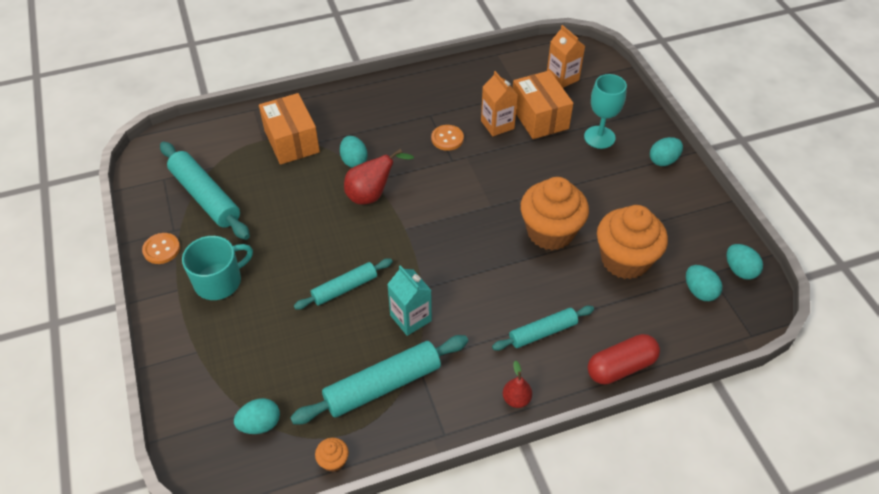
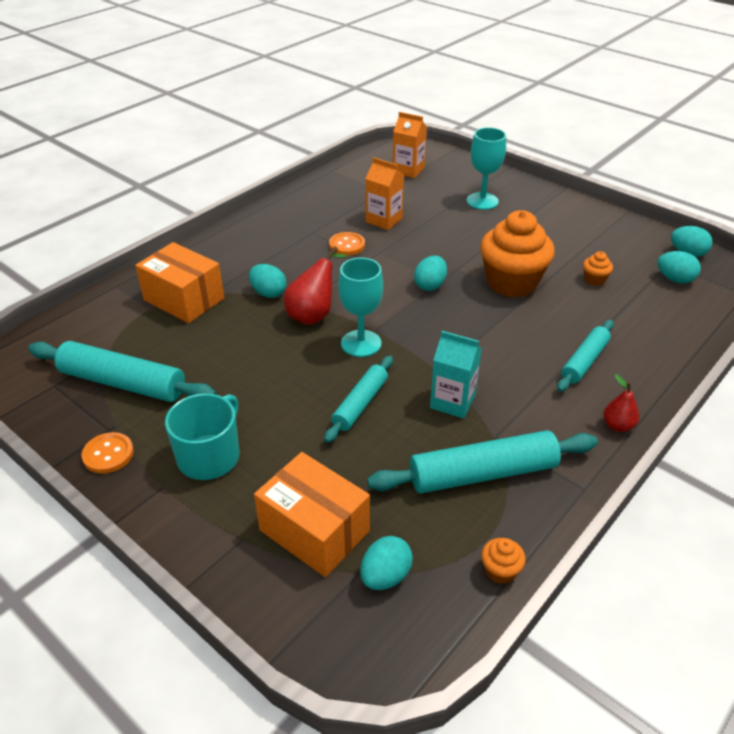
camera: 30 degrees left, 10 degrees down
(383, 386) = (482, 474): turquoise rolling pin -> turquoise rolling pin turned 45 degrees clockwise
(385, 236) = (361, 343): none -> turquoise goblet
(539, 117) = (416, 203): orange box -> orange box (314, 531)
(621, 367) = (675, 359): red capsule -> none
(625, 260) = (594, 280): orange cupcake -> orange cupcake, size x0.41
(663, 160) = (550, 200): turquoise egg -> turquoise egg (430, 285)

